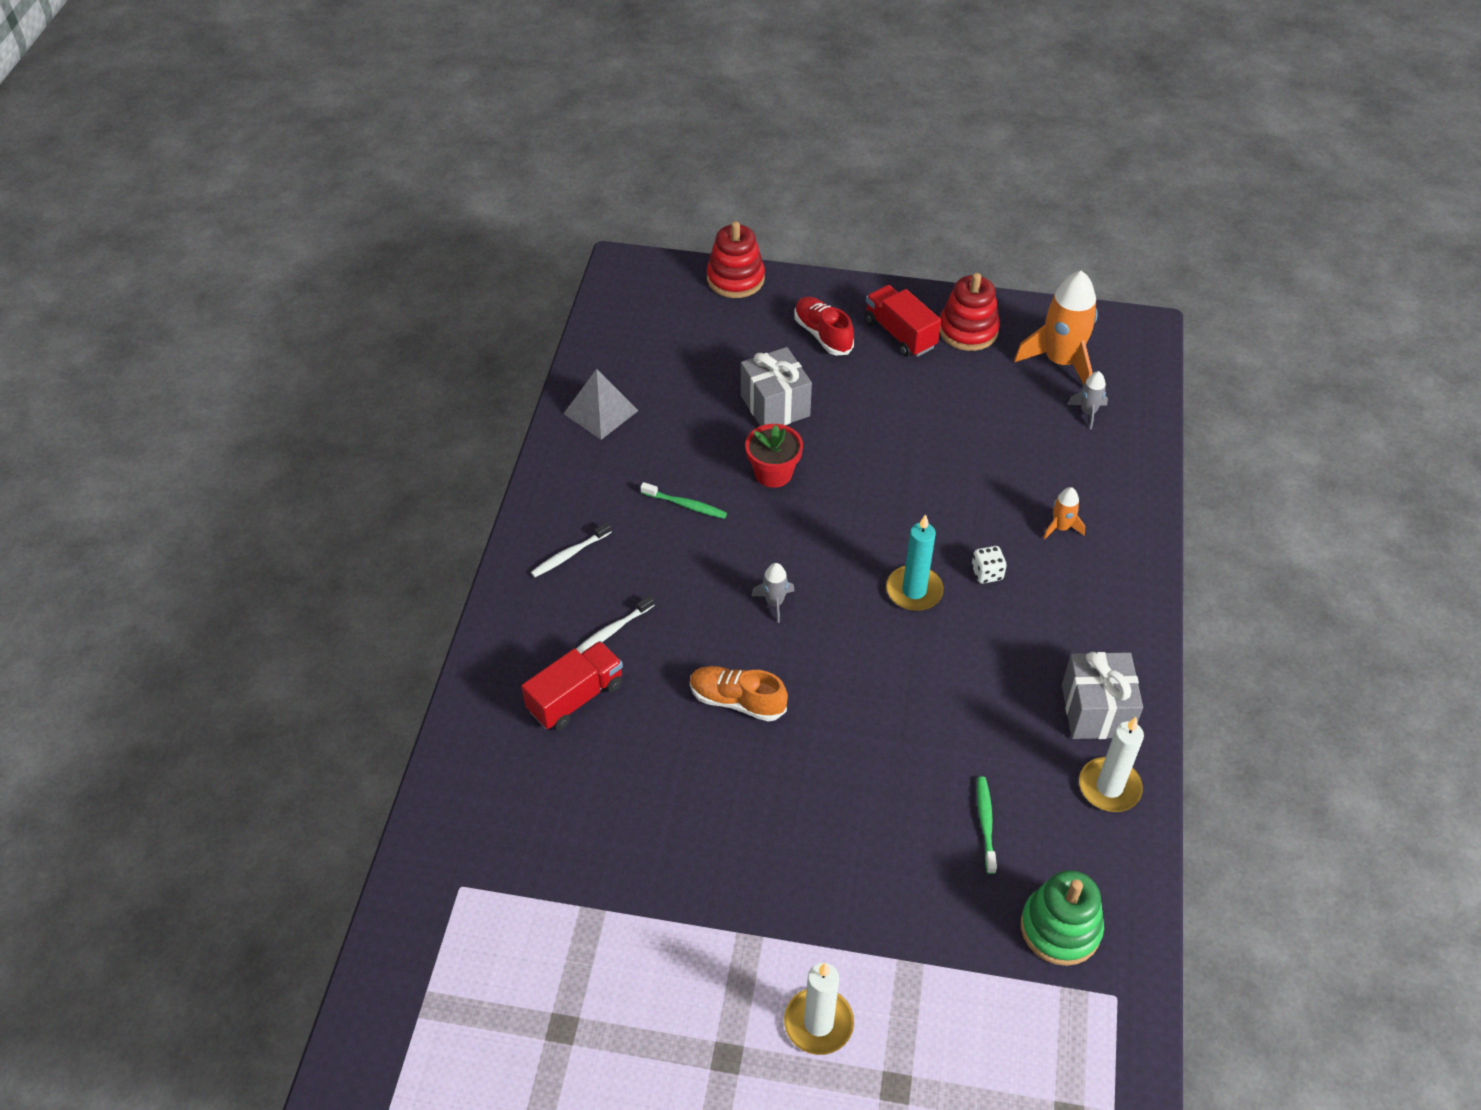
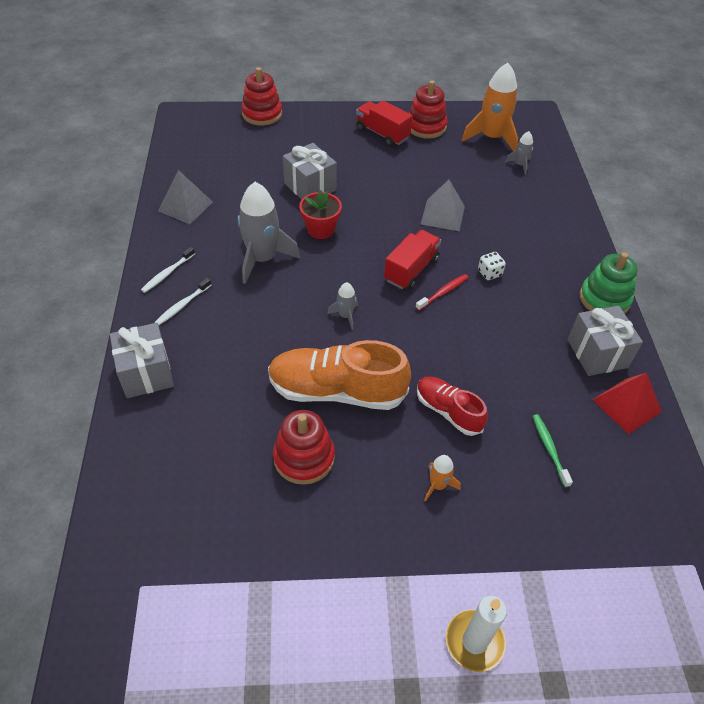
camera: 15 degrees left, 0 degrees up
(509, 637) = (146, 373): none -> grey gift
(575, 697) = (209, 410): red truck -> red truck (411, 270)
(612, 631) = (227, 355): white toothbrush -> white toothbrush (167, 273)
(676, 776) = (304, 457): none -> red stacking toy
(686, 505) = (262, 259): green toothbrush -> grey rocket
(737, 701) = (336, 391): orange shoe -> orange shoe, size x1.73
(823, 335) = (330, 140): red shoe -> red shoe (448, 411)
(914, 591) = (443, 292): turquoise candle -> red toothbrush
(949, 476) = (443, 215): none -> grey pyramid
(1060, 928) = (632, 519): green stacking toy -> green stacking toy (604, 299)
(1061, 527) = (528, 237): orange rocket -> orange rocket (437, 485)
(1109, 787) = (627, 405): white candle -> red pyramid

